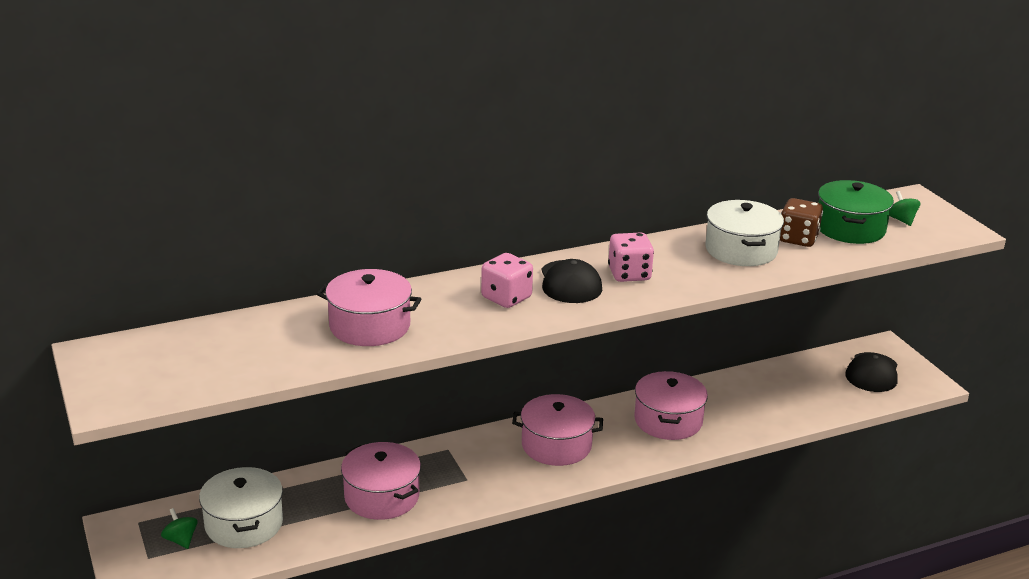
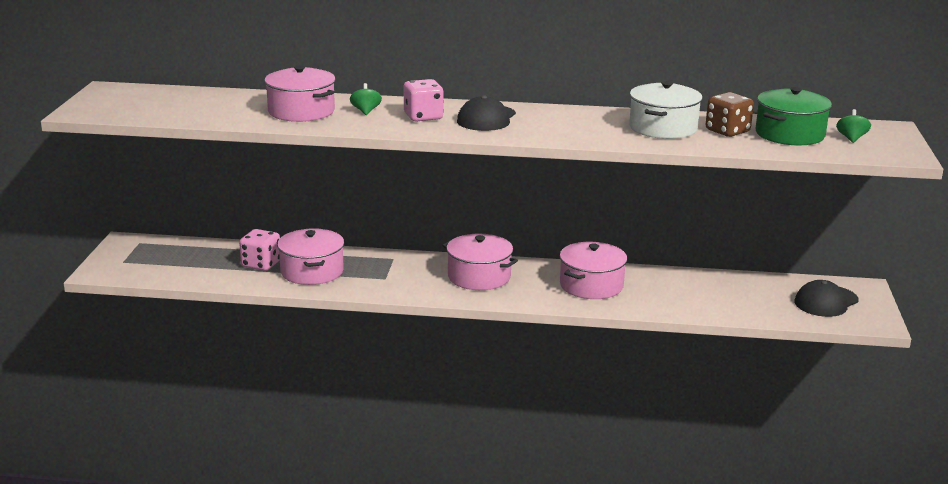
camera: 30 degrees right, 5 degrees down
(181, 540) = (153, 258): green spinning top -> green spinning top (366, 111)
(244, 524) = (202, 261): white pot -> none
(629, 274) = (542, 123): pink dice -> pink dice (261, 264)

